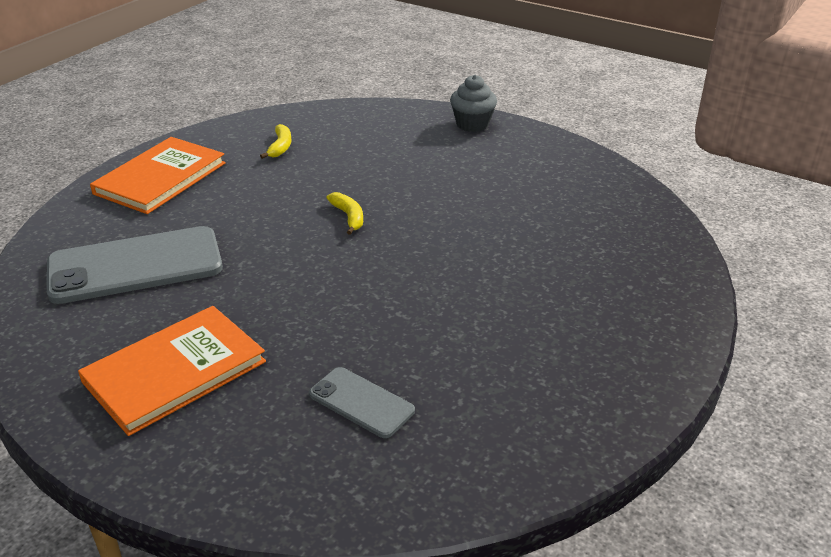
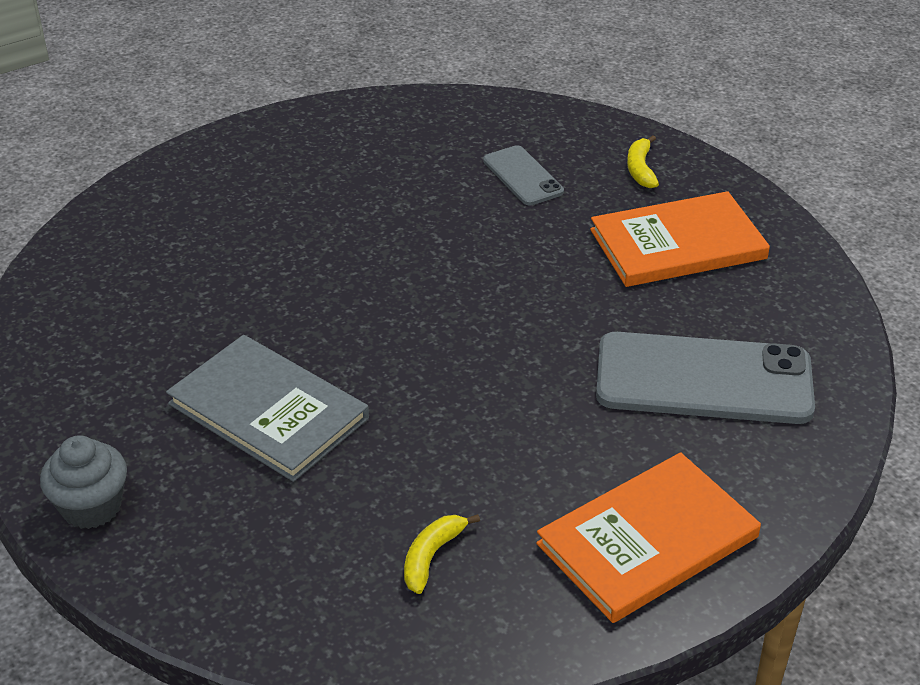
camera: 155 degrees left, 5 degrees up
(348, 217) = (413, 374): yellow banana -> yellow banana (640, 169)
(423, 178) = (268, 411): none -> grey book

